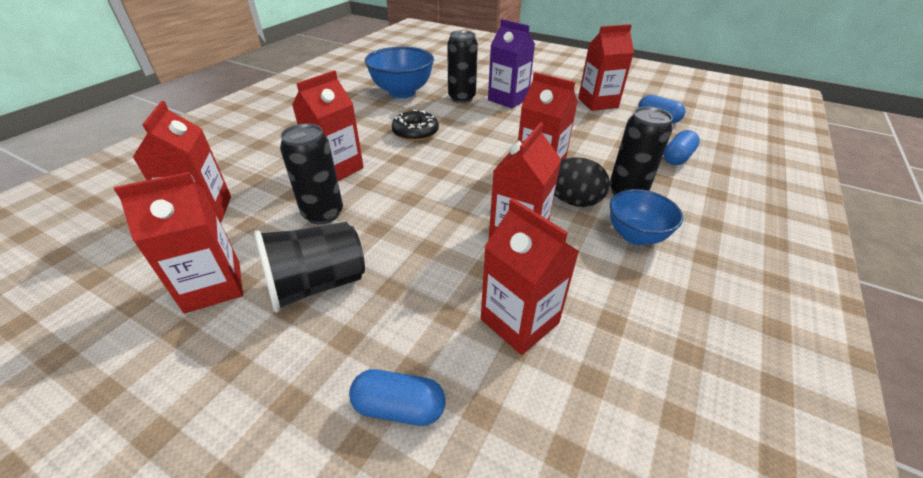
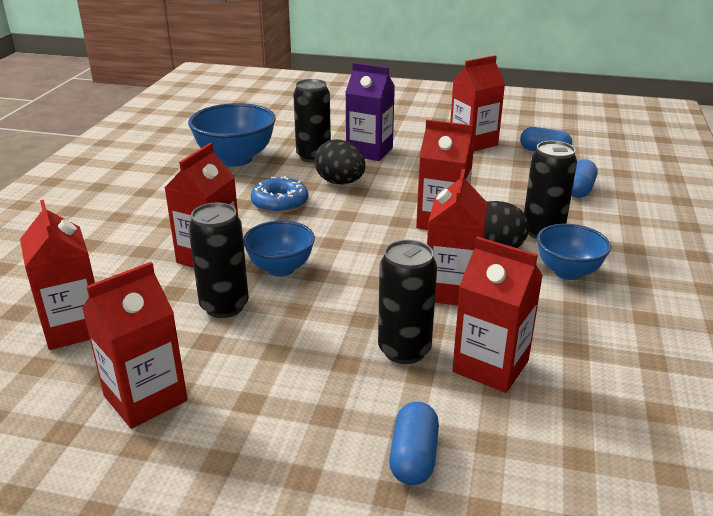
camera: 15 degrees left, 10 degrees down
(317, 285) = (264, 374): black cup -> none
(385, 188) = (281, 268): none -> blue bowl
(399, 407) = (413, 457): blue capsule -> blue capsule turned 75 degrees counterclockwise
(415, 132) = (280, 203): black donut -> blue donut
(447, 286) = (404, 350): none -> black can
(471, 122) = (340, 182): none -> black egg

